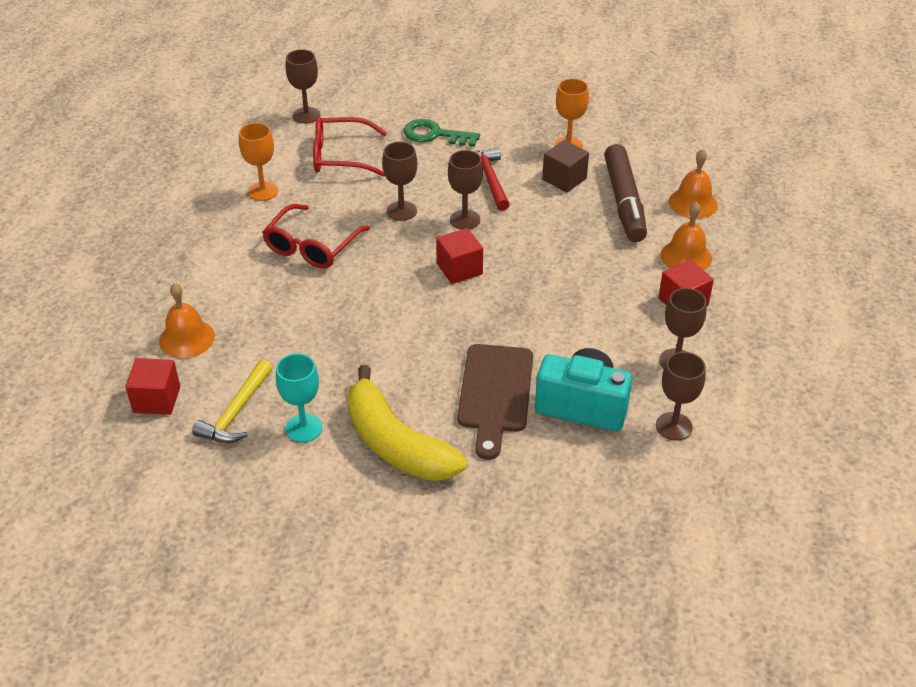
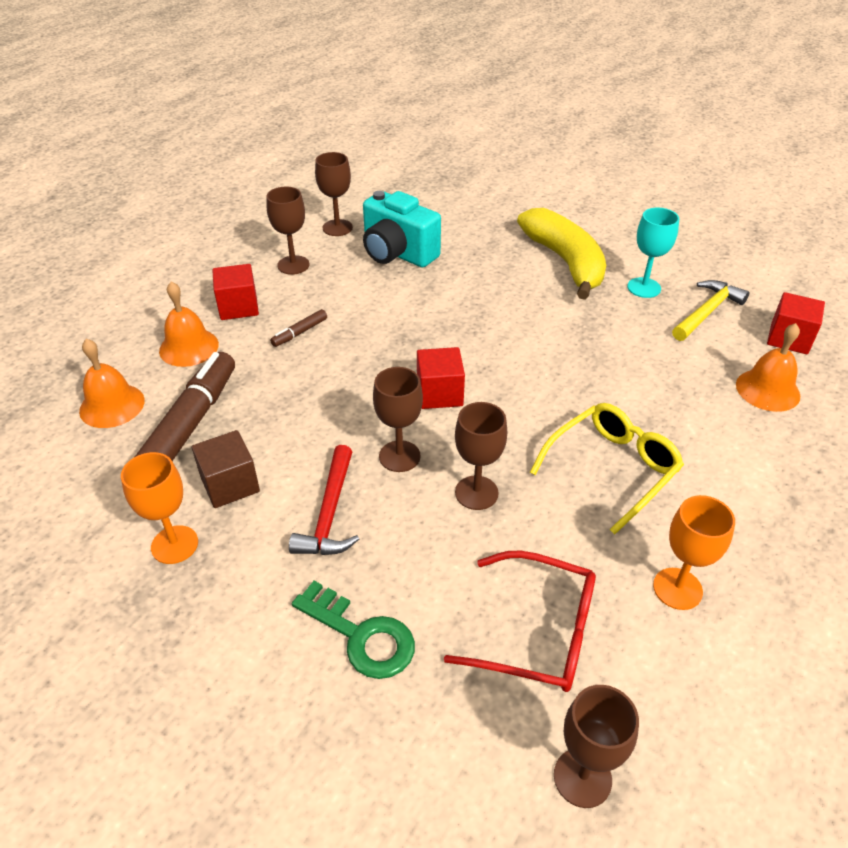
camera: 160 degrees left, 0 degrees up
(312, 246) = (611, 469): red glasses -> yellow glasses
(495, 393) = (465, 276): brown cutting board -> none
(608, 291) = (299, 332): none -> brown marker

